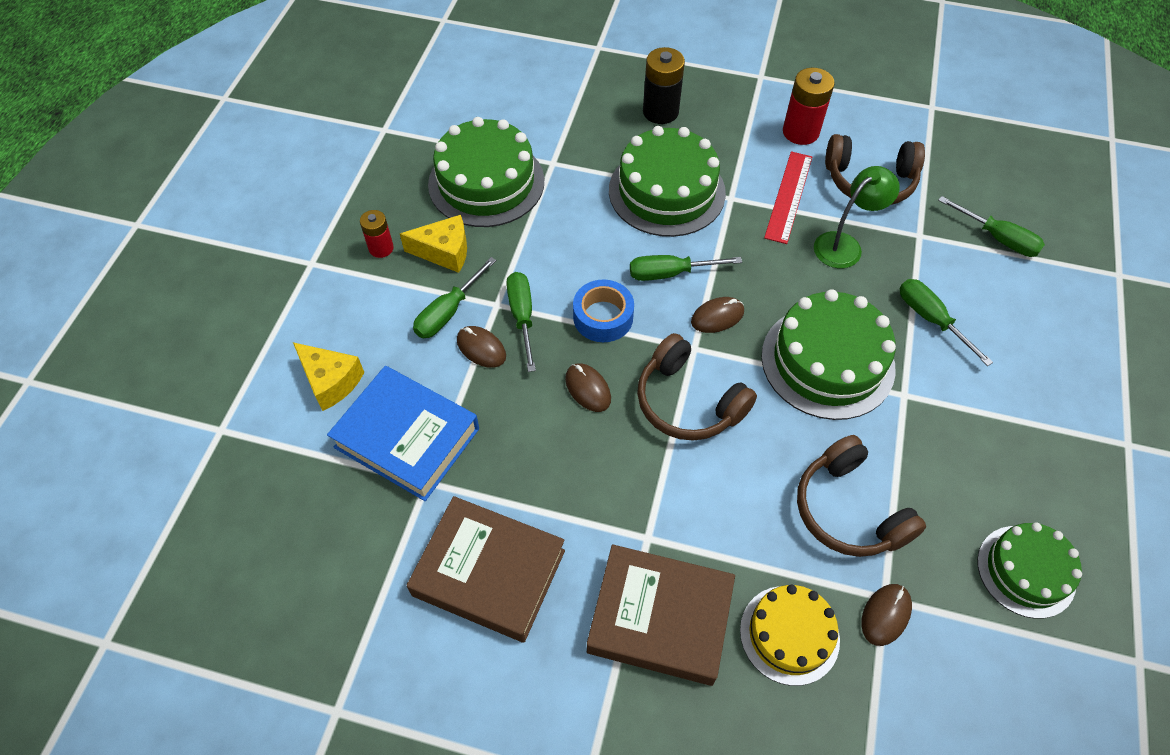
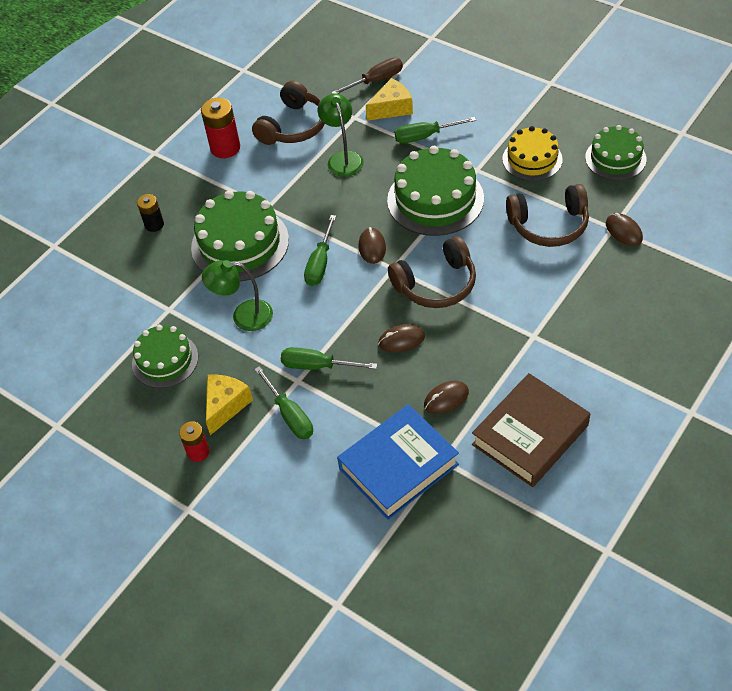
camera: 65 degrees left, 5 degrees down
(331, 381) = (322, 512): yellow cheese -> yellow cheese (392, 108)
(481, 348) = (335, 400): brown mouse -> brown mouse (446, 399)
(486, 182) = (165, 360): green cake -> green cake, size x0.63
(567, 228) = (243, 316): none -> green lamp
(603, 317) = (341, 315): blue tape -> none
(660, 112) = (154, 224): black battery -> black battery, size x0.62
(660, 618) = (592, 345): brown book -> none
(789, 196) = (283, 174): red ruler -> none
(789, 634) = (622, 281): yellow cake -> yellow cake (532, 159)
(998, 238) = (376, 80): green screwdriver -> brown screwdriver

